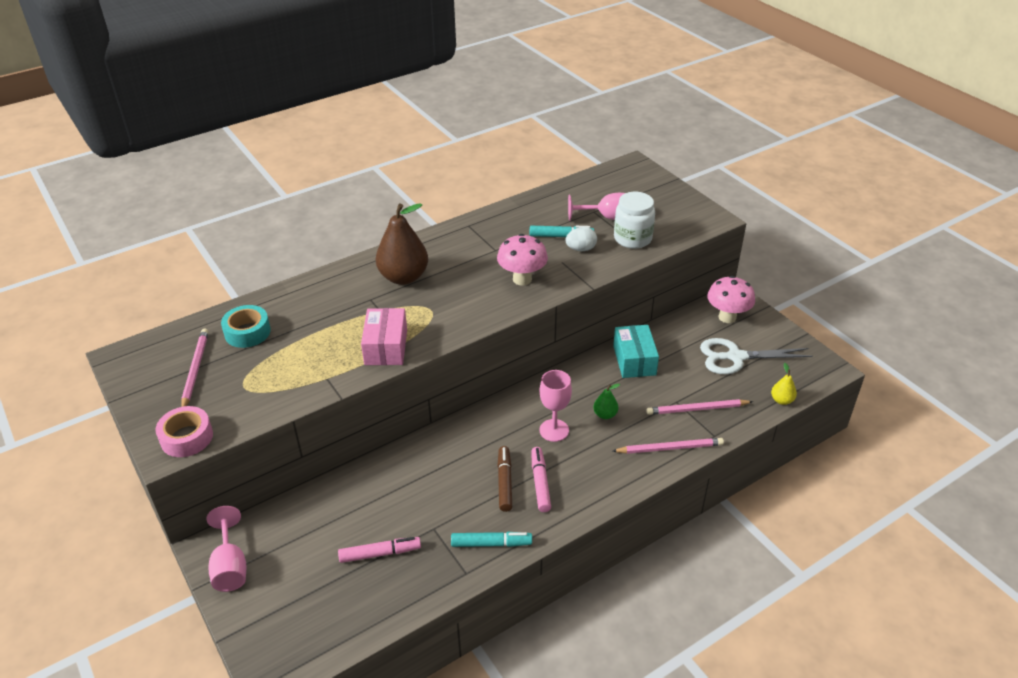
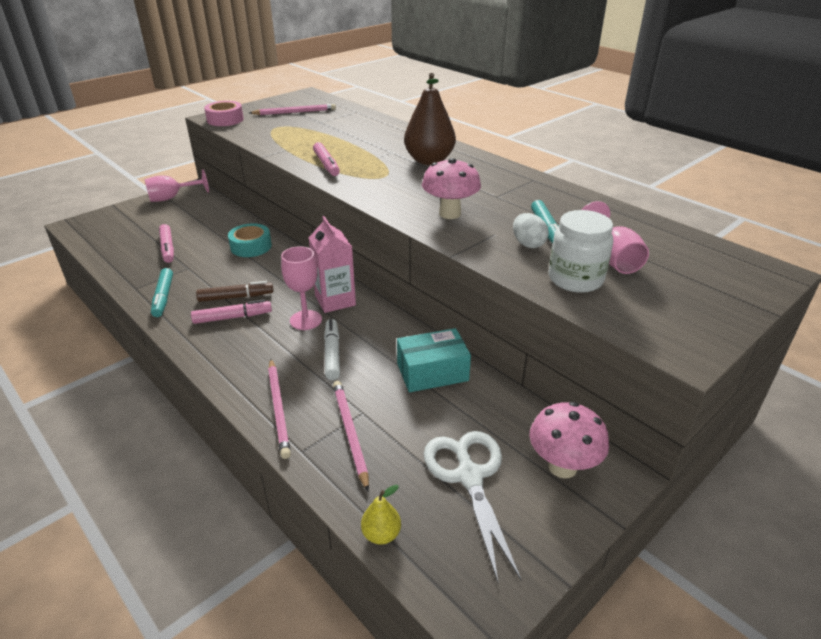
camera: 80 degrees right, 5 degrees down
(247, 332) = (338, 120): turquoise tape -> turquoise tape (251, 246)
(386, 347) = (326, 164): pink box -> pink marker
(526, 409) = (335, 300): none -> pink carton
(605, 415) = (332, 353): green pear -> white marker

